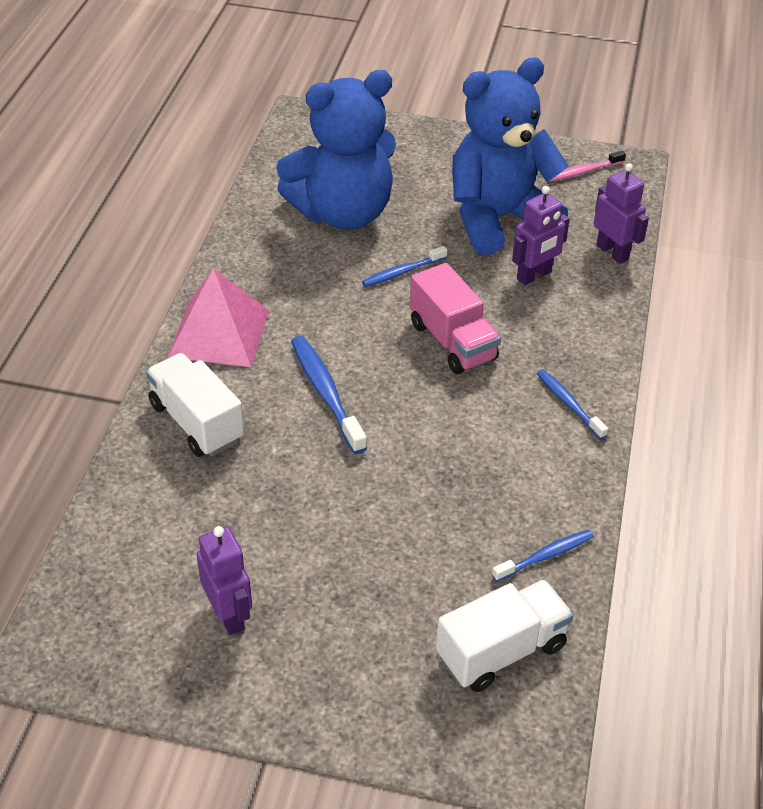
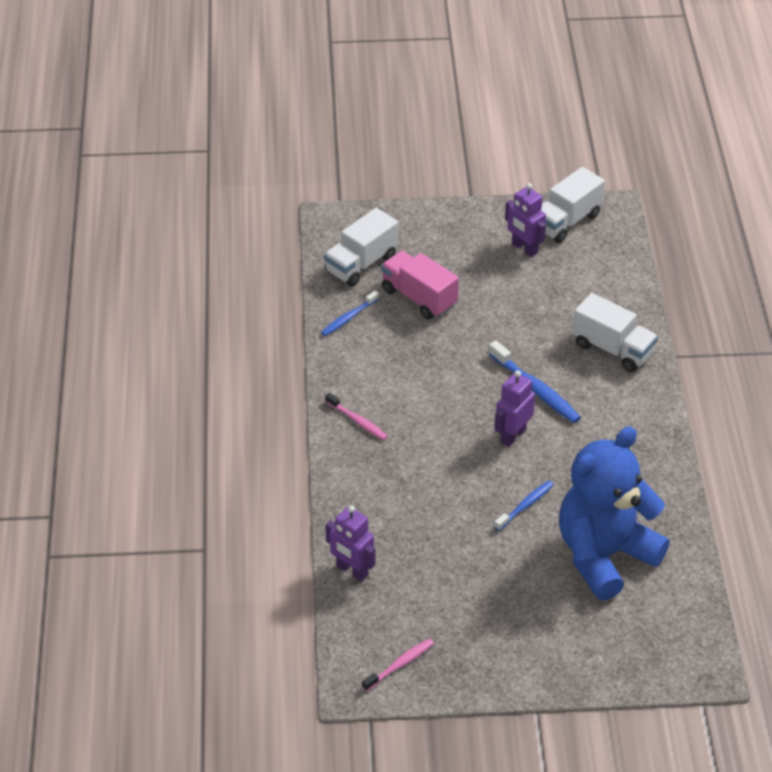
camera: 165 degrees right, 0 degrees up
(133, 651) = (566, 222): none -> white truck
(219, 333) = (639, 417): pink pyramid -> none
(452, 341) = (460, 451): pink truck -> pink truck (419, 298)
(498, 219) = (464, 583): blue teddy bear -> none
(534, 276) = (414, 528): purple robot -> purple robot (512, 435)
(569, 404) = (357, 421): blue toothbrush -> pink toothbrush

